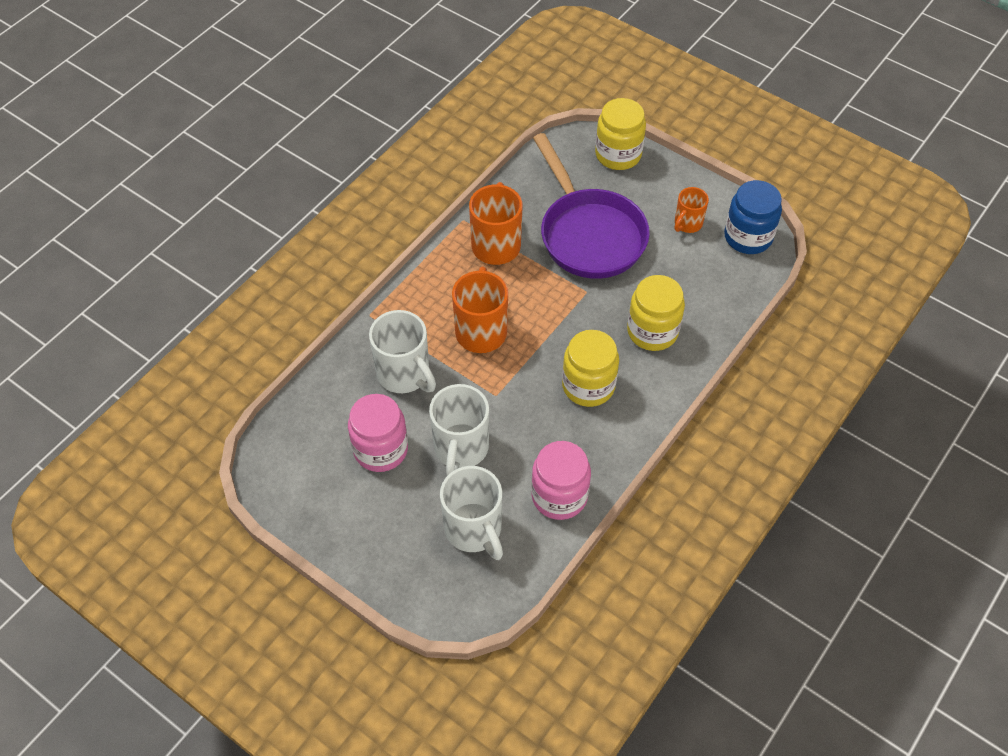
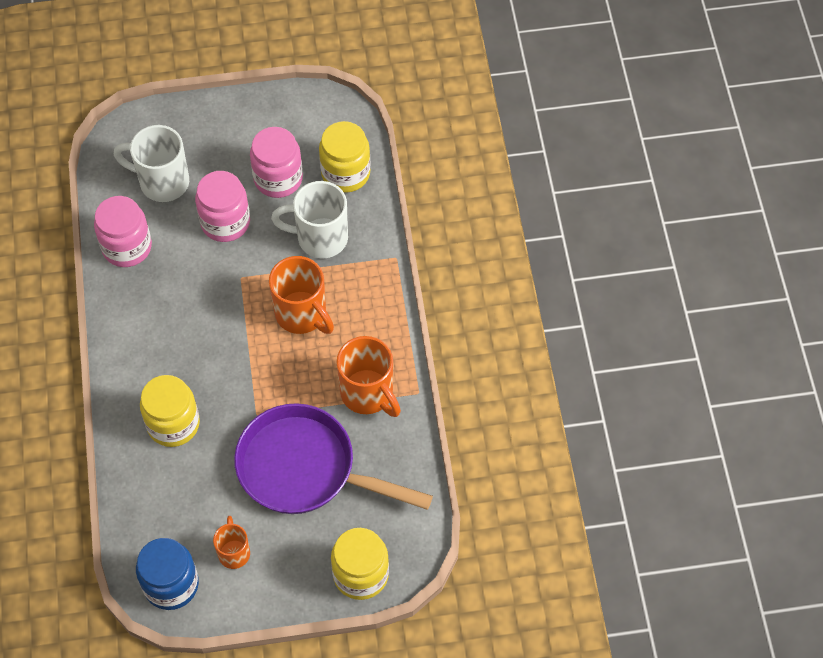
camera: 135 degrees right, 5 degrees up
(460, 449) = (225, 222): white mug -> pink jar
(588, 386) = (181, 339): yellow jar -> yellow jar (345, 173)

